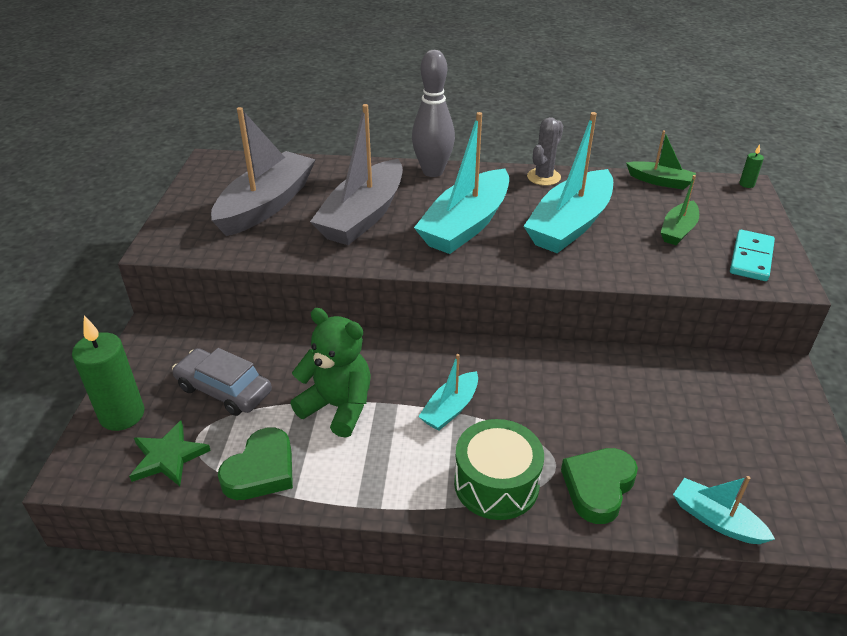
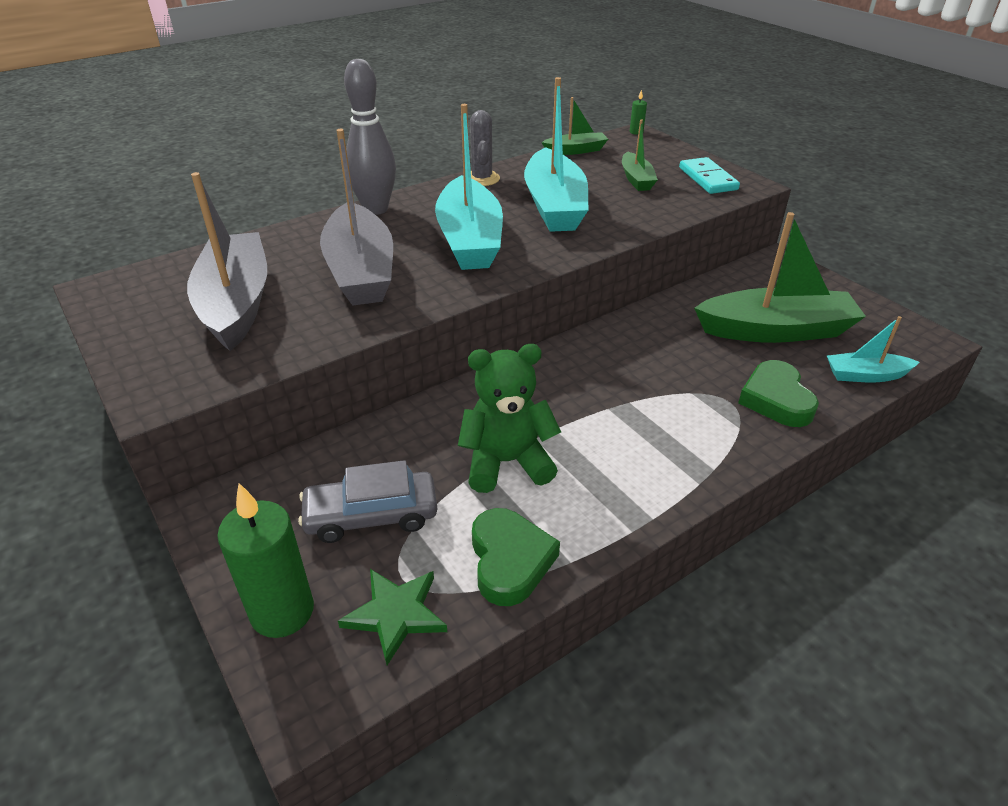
camera: 40 degrees left, 0 degrees up
(450, 408) = (602, 407): turquoise boat -> none
(496, 483) = (710, 441): green drum -> none
(683, 432) = (775, 330): none -> green boat

